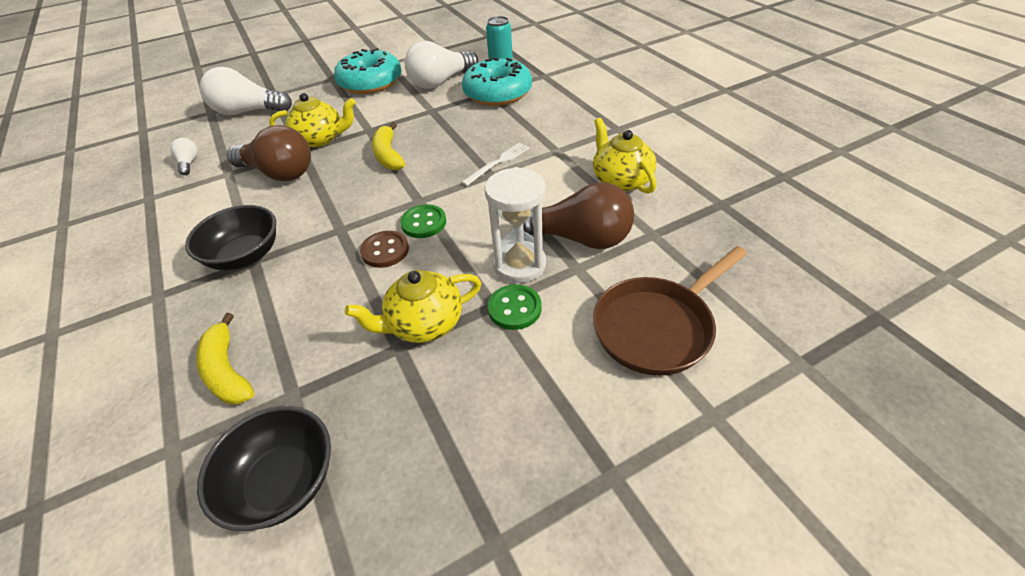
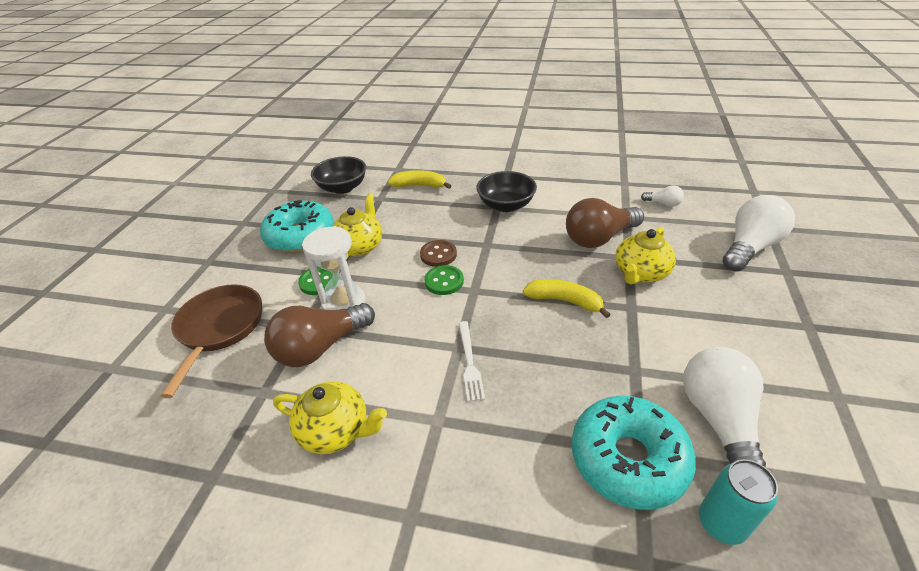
camera: 130 degrees right, 5 degrees down
(370, 82) = (768, 353): turquoise donut -> turquoise donut (300, 236)

